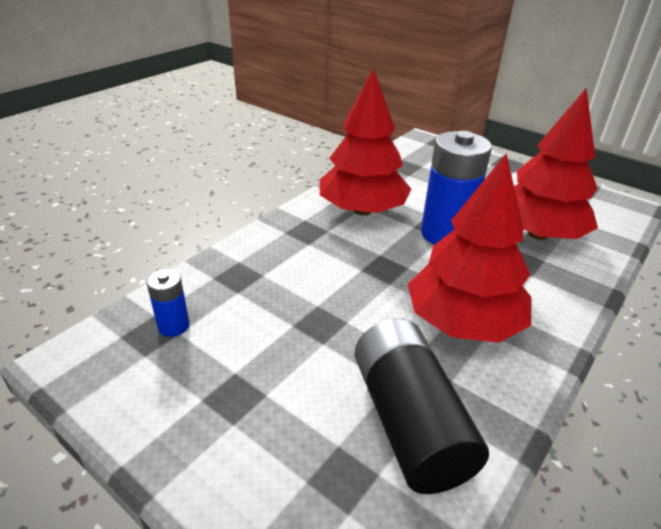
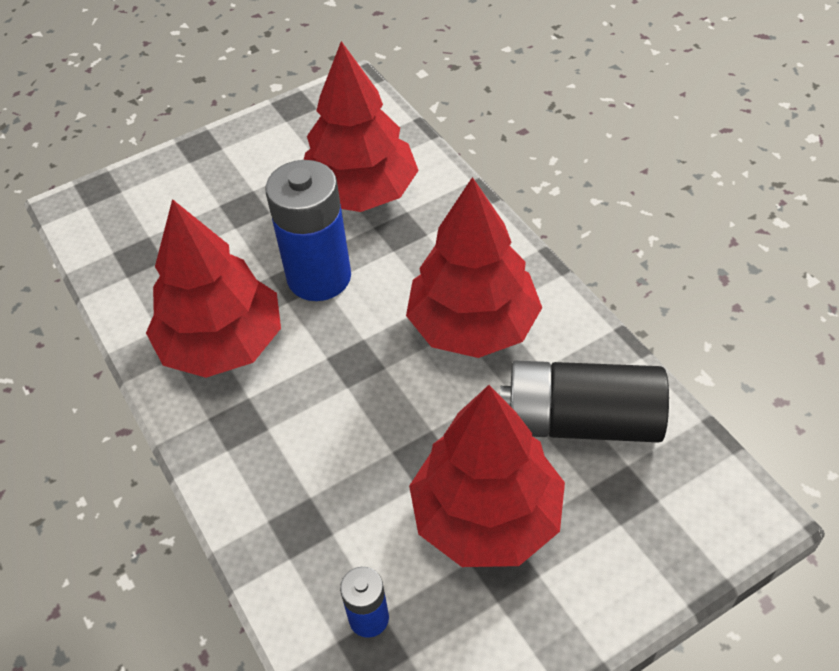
camera: 65 degrees left, 15 degrees up
(279, 373) = (486, 516): none -> red tree

